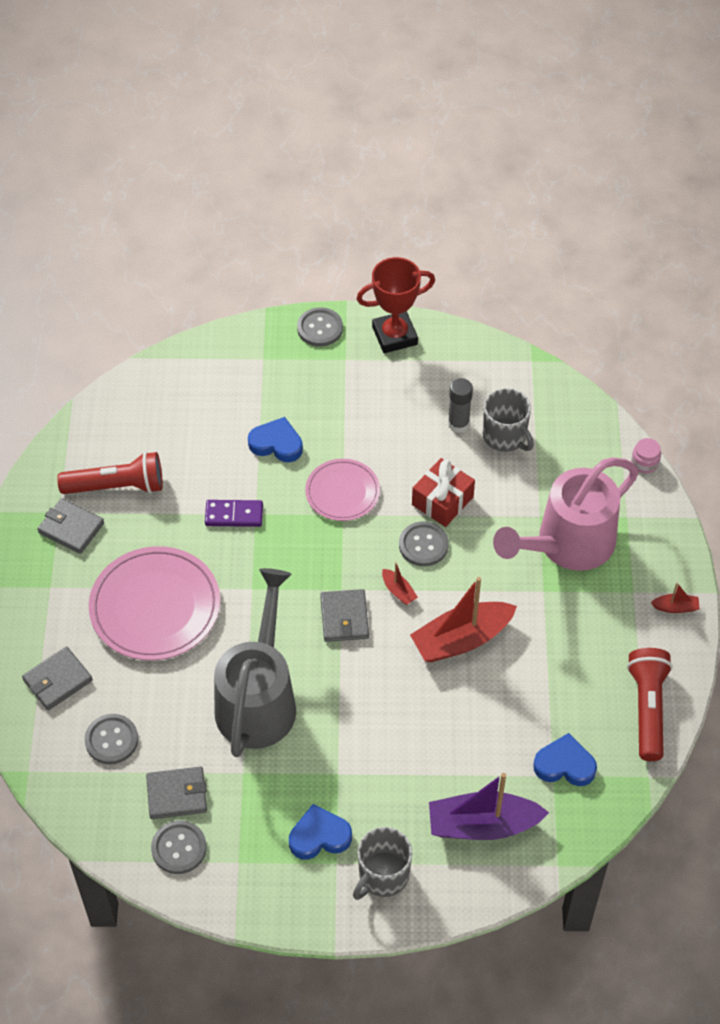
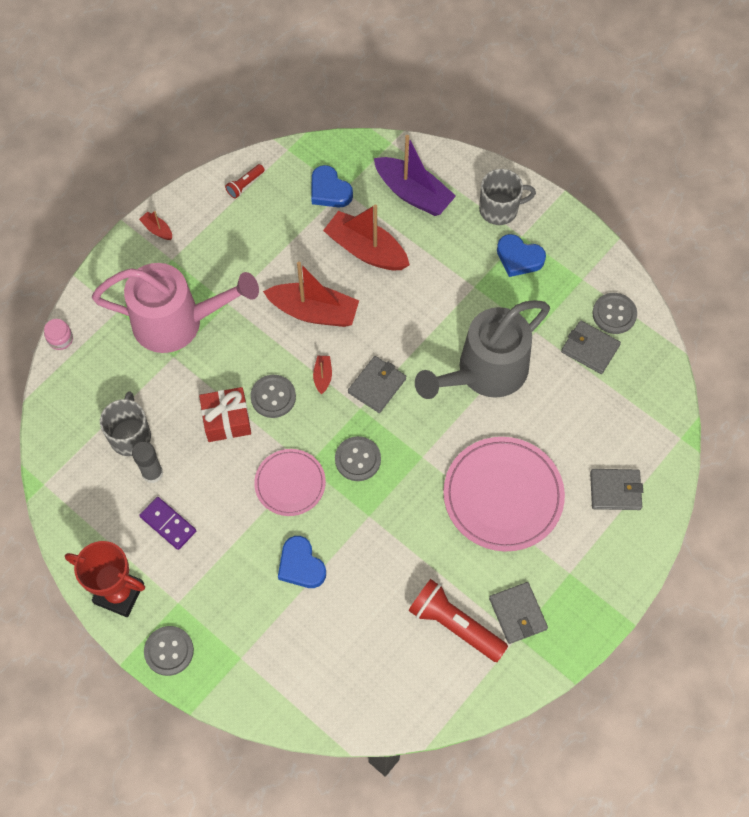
camera: 140 degrees left, 10 degrees up
(111, 740) = (607, 417): grey button -> grey button (357, 459)
(234, 515) = (385, 527): purple domino -> purple domino (168, 524)
(472, 732) = (366, 250): none -> red boat
(647, 709) = (245, 185): red flashlight -> red flashlight, size x0.49

